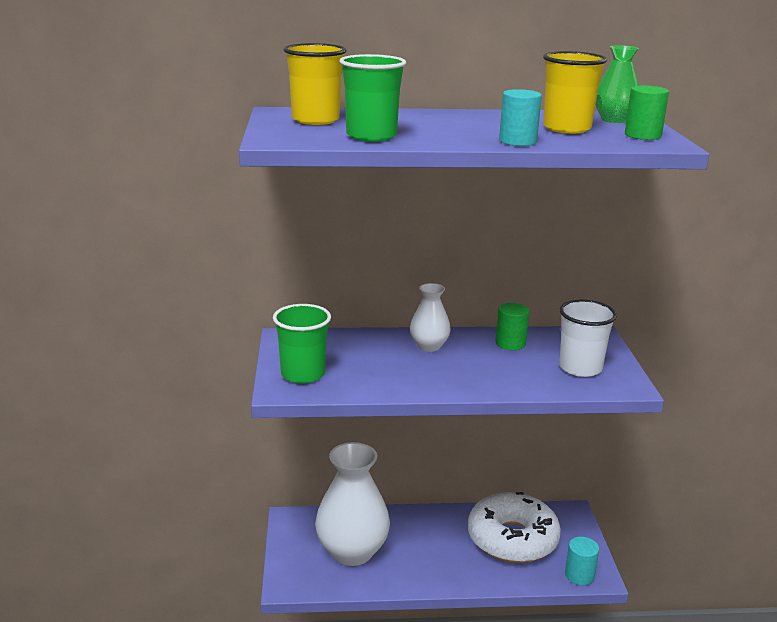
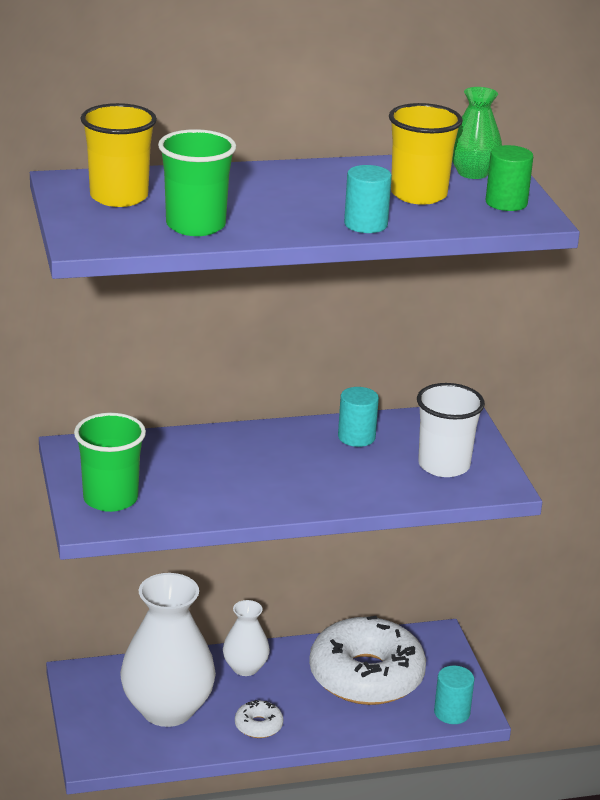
camera: 10 degrees left, 5 degrees up
(421, 571) = (258, 725): none -> white donut
(429, 346) = (257, 448): white vase -> white vase (245, 667)
(510, 343) = (356, 437): green cylinder -> turquoise cylinder

